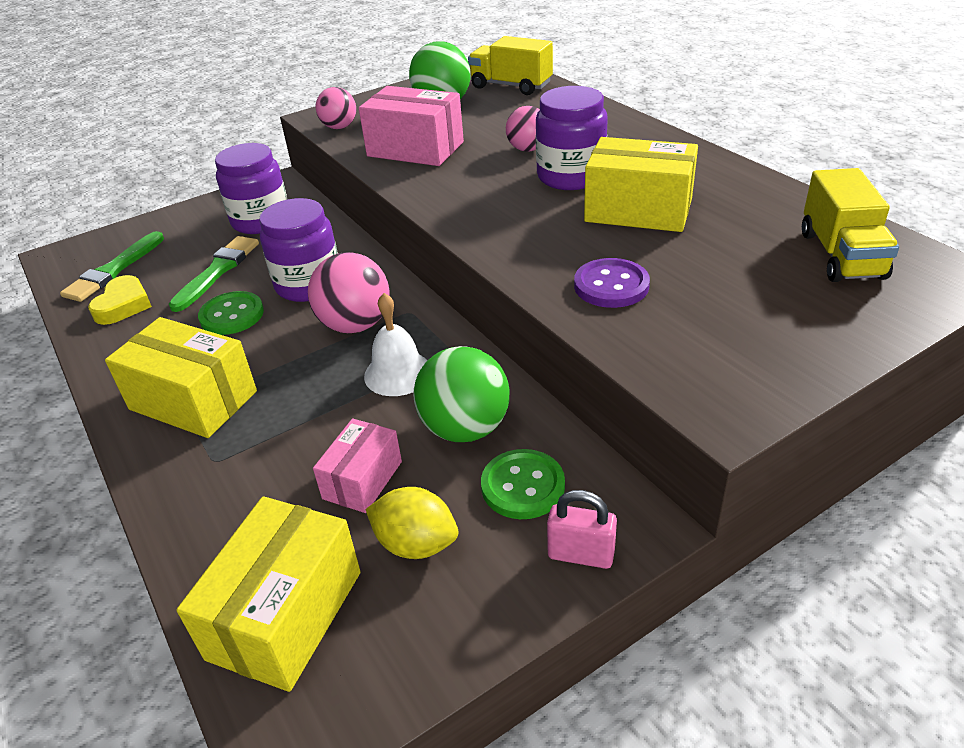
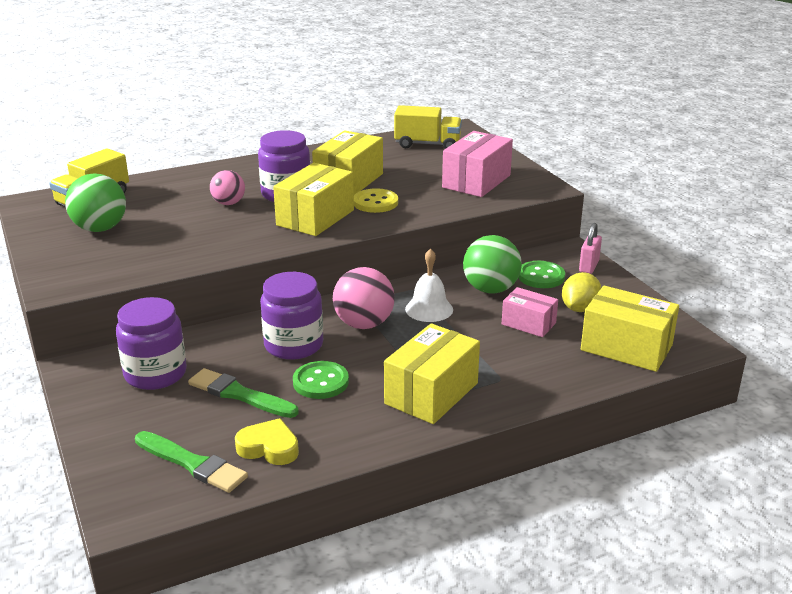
camera: 85 degrees left, 10 degrees down
(339, 127) = (98, 277): pink ball -> none
(415, 149) = (186, 244): pink box -> pink box (476, 181)
(505, 207) = (315, 218): none -> yellow box
(572, 242) = (375, 202): none -> yellow button
(611, 285) = (430, 198): purple button -> none

